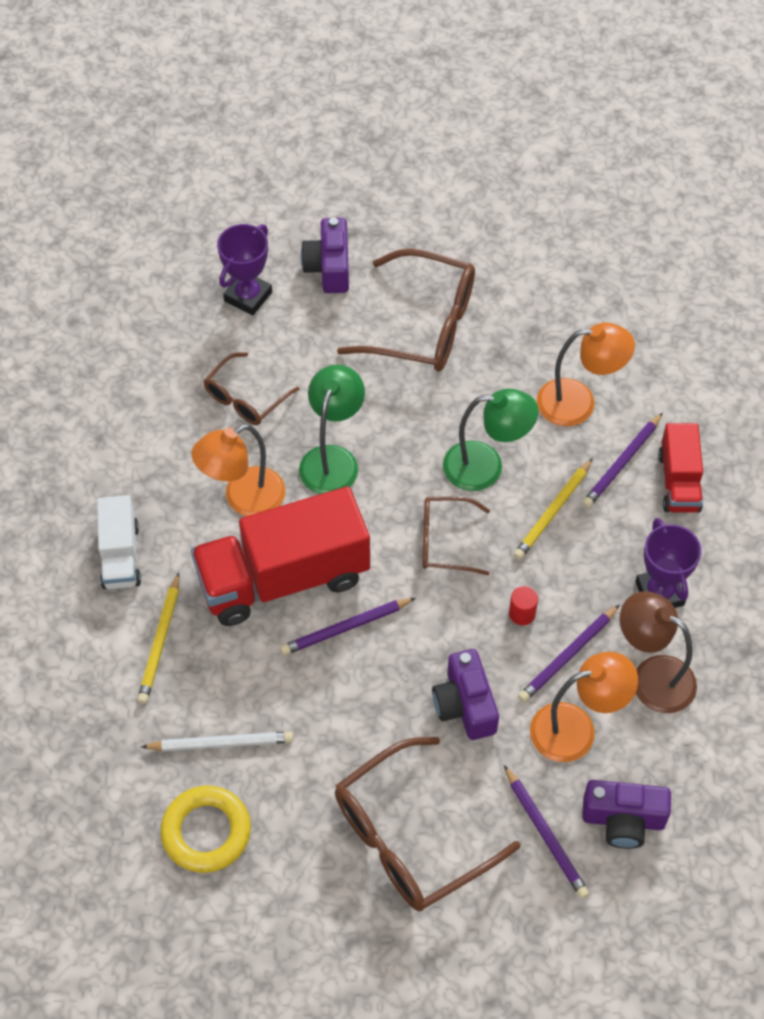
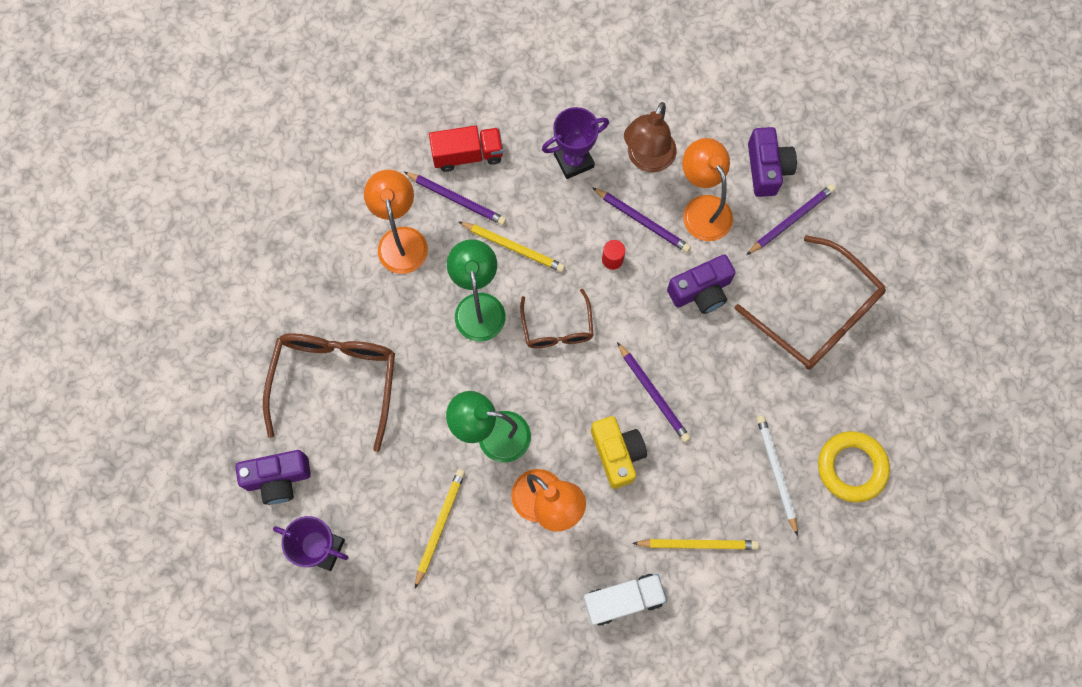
camera: 100 degrees left, 15 degrees up
(245, 398) = (440, 526): brown glasses -> yellow pencil
(283, 578) = (617, 453): red truck -> yellow camera

